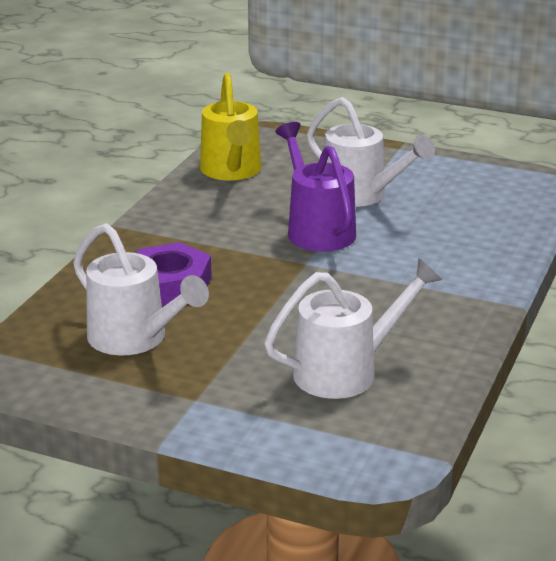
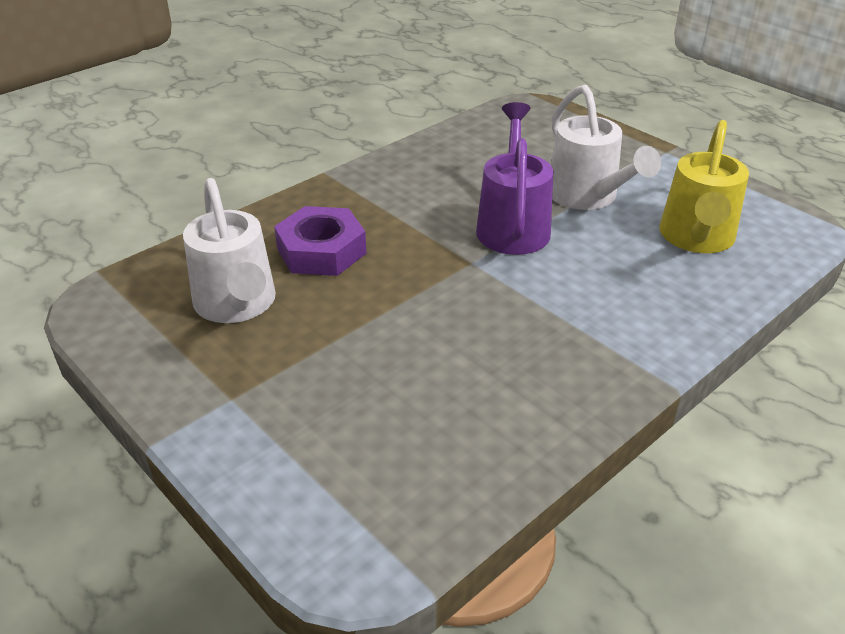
camera: 25 degrees right, 10 degrees up
(232, 172) = (478, 141): yellow watering can -> yellow watering can (696, 239)
(347, 371) = (412, 414): white watering can -> none

